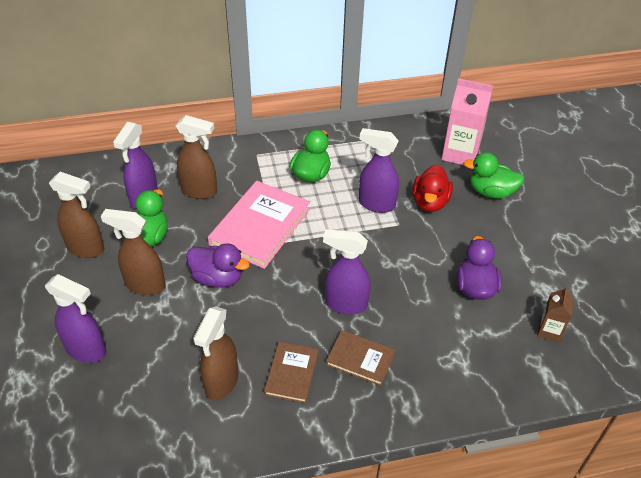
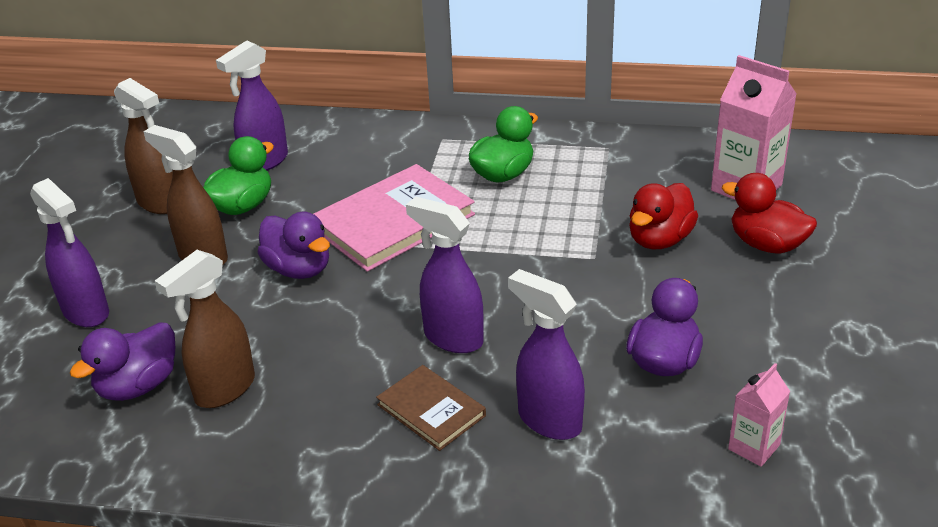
camera: 25 degrees right, 10 degrees down
(160, 396) = (138, 386): none -> purple duck
(200, 191) = (340, 167): brown spray bottle -> none
(291, 373) = (324, 403): brown book -> none
(376, 204) = (575, 227): purple spray bottle -> purple spray bottle (548, 420)
(491, 192) = (766, 244): green duck -> red duck
(549, 331) = (754, 447): brown carton -> pink carton

